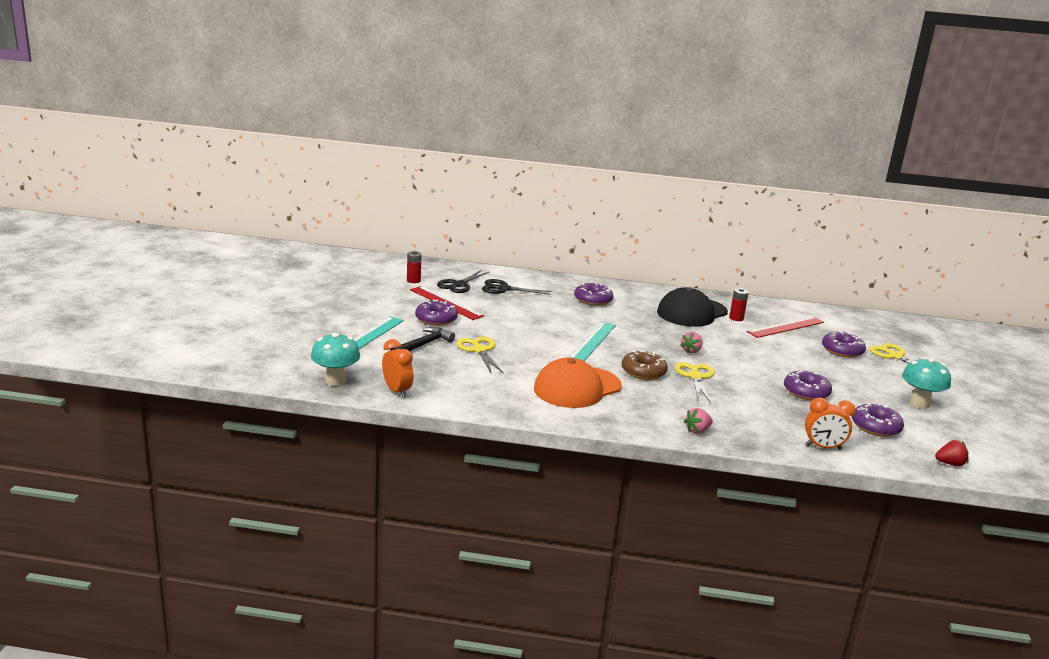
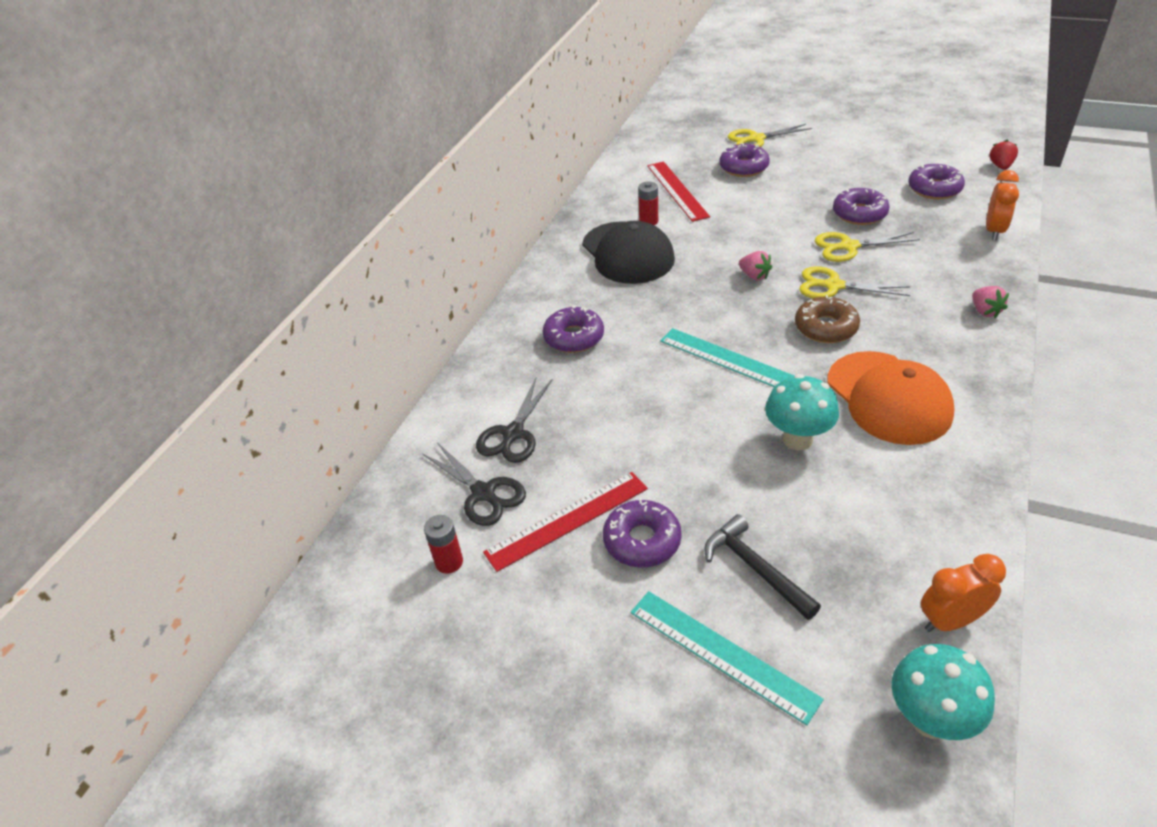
camera: 70 degrees left, 20 degrees up
(479, 350) = (772, 493): yellow scissors -> yellow scissors (849, 247)
(919, 403) = (871, 152): turquoise mushroom -> turquoise mushroom (797, 439)

